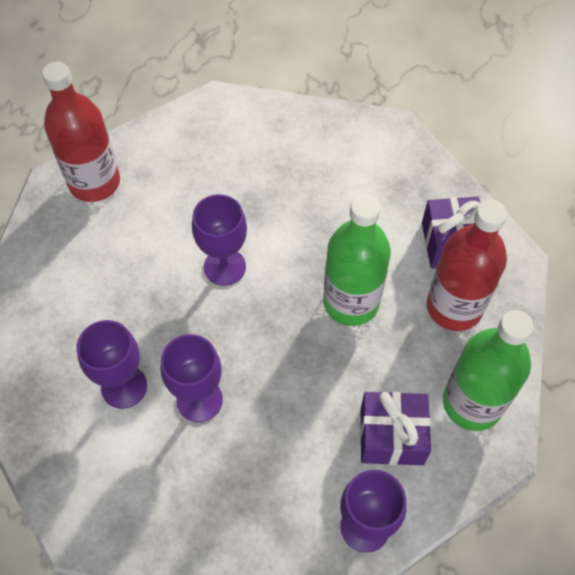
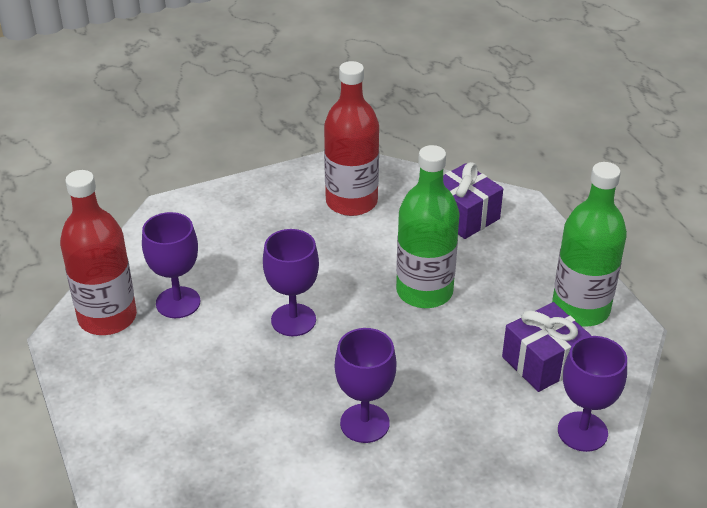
camera: 35 degrees left, 20 degrees down
(124, 387) = (287, 451): purple goblet -> purple goblet (178, 302)
(454, 307) = (507, 255): red bottle -> red bottle (351, 202)

